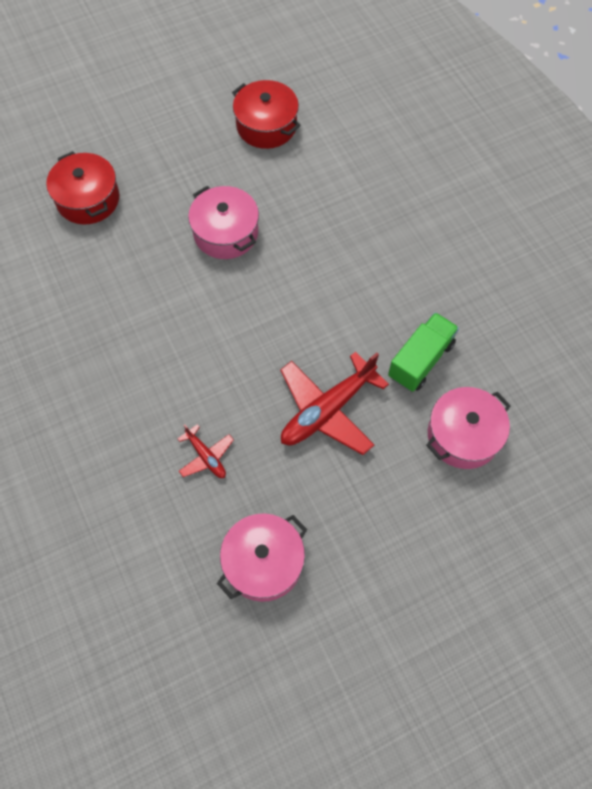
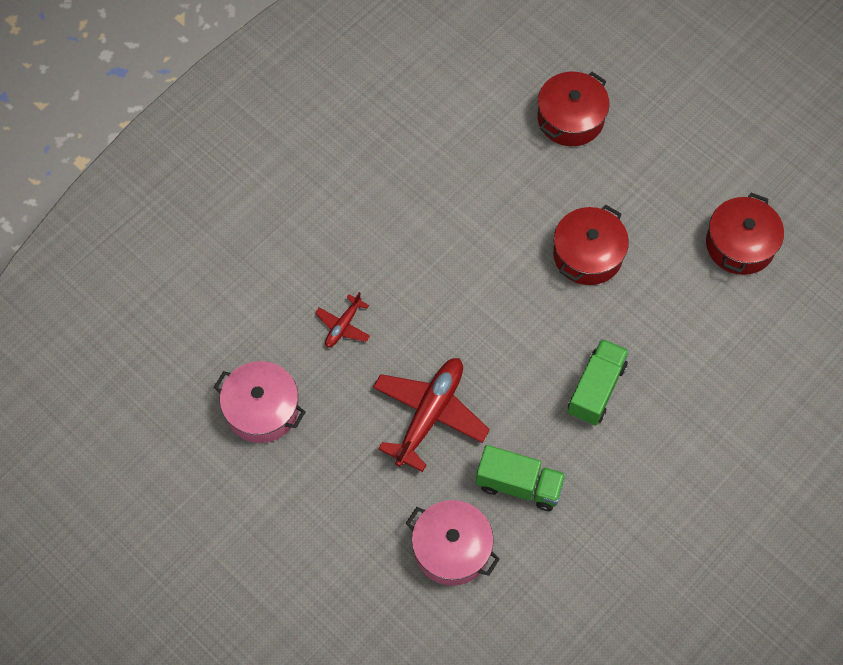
camera: 70 degrees right, 0 degrees up
(226, 233) = (587, 255): pink pot -> red pot
(327, 410) = (429, 414): red plane -> red plane turned 90 degrees clockwise
(353, 271) = (596, 389): none -> green truck

